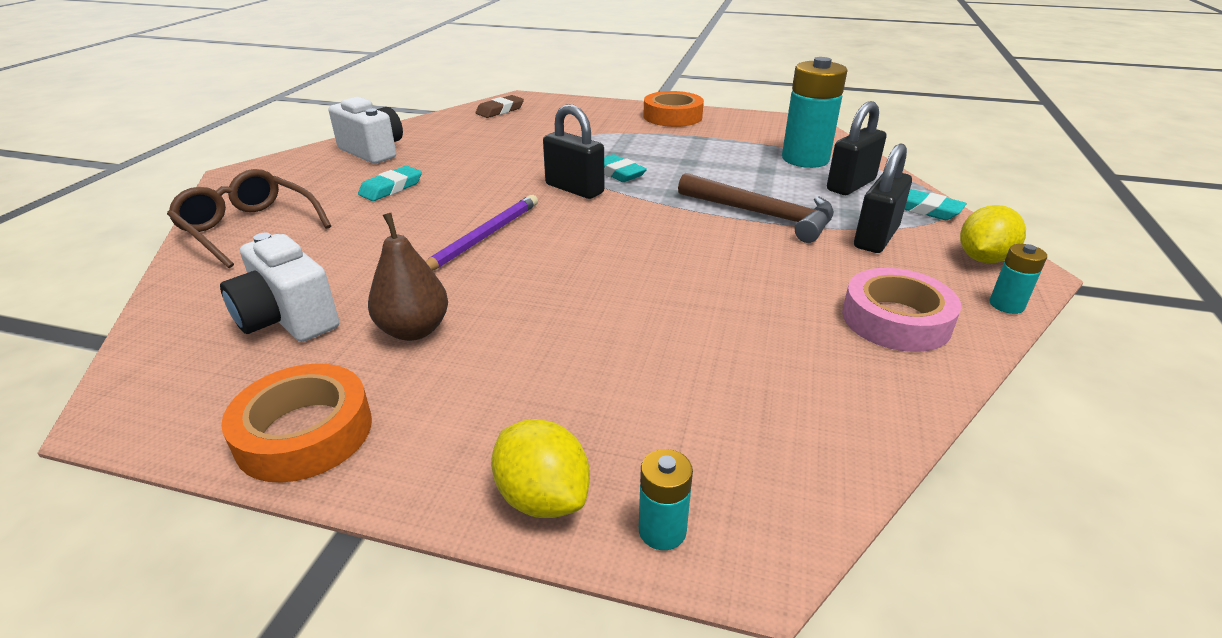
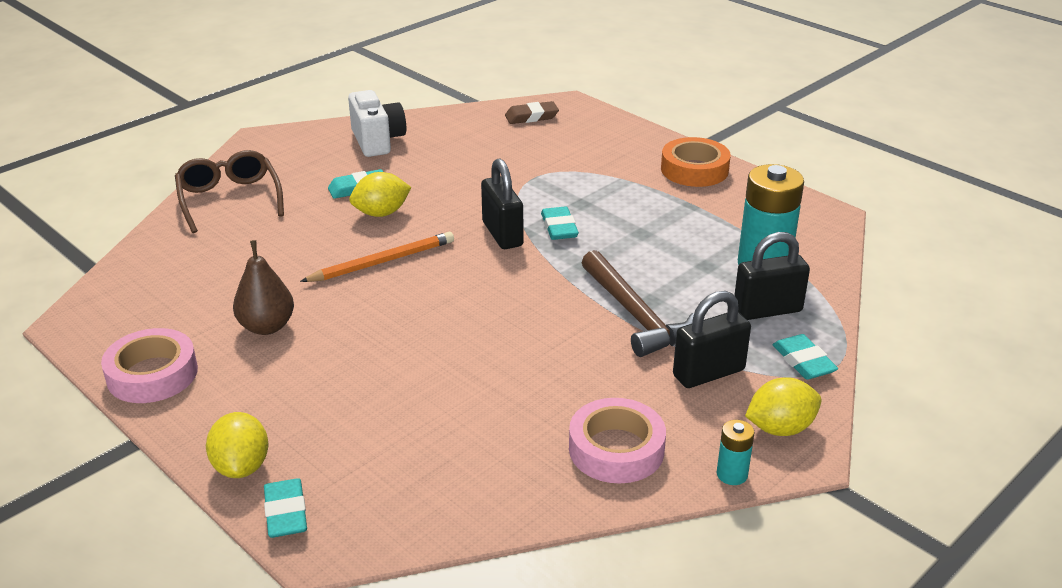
camera: 30 degrees right, 0 degrees up
(288, 319) = (199, 289): white camera -> none
(304, 432) = (152, 374): orange tape -> pink tape
(438, 201) = (381, 213): none -> yellow lemon
(483, 237) = (382, 262): purple pencil -> orange pencil
(662, 530) = (286, 513): turquoise battery -> turquoise eraser

